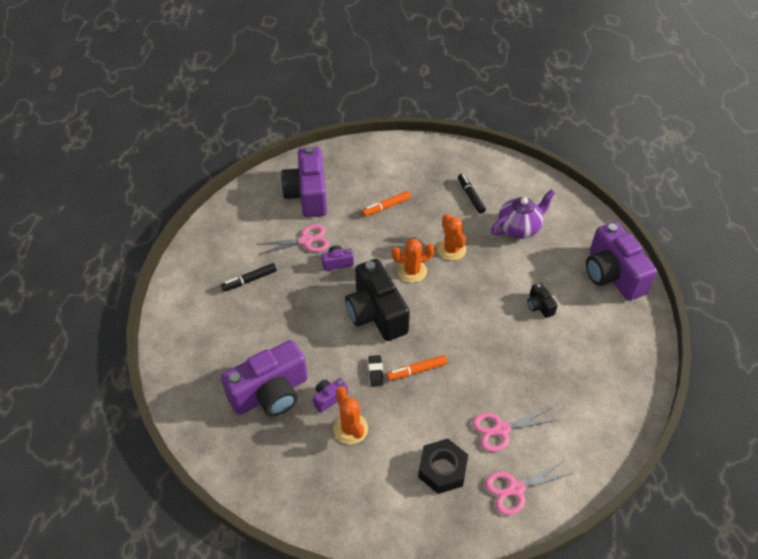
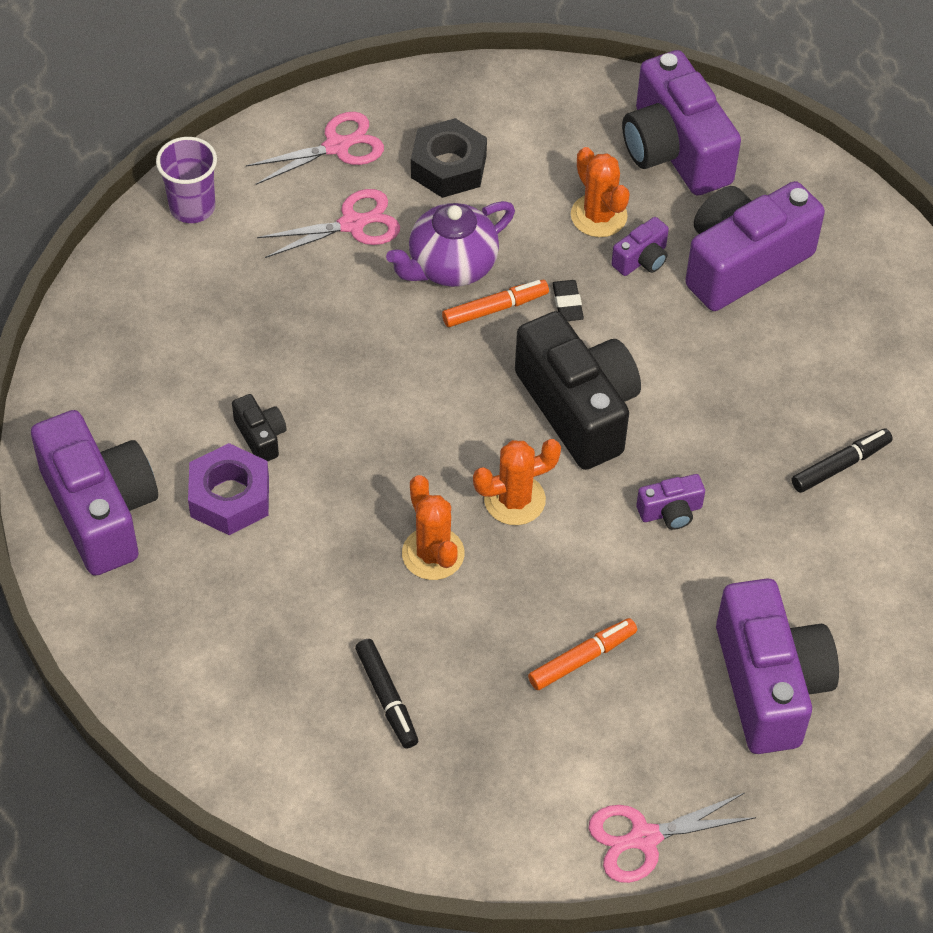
camera: 175 degrees right, 5 degrees up
(295, 476) = (674, 150): none -> purple camera
(305, 241) = (748, 560): pink scissors -> pink scissors (644, 838)
(519, 228) = (281, 614): purple teapot -> purple teapot (451, 266)
(550, 278) = (230, 497): none -> purple nut
(601, 446) = (192, 207): none -> purple cup

